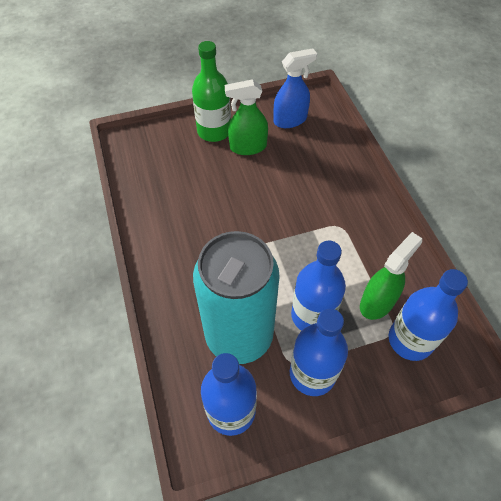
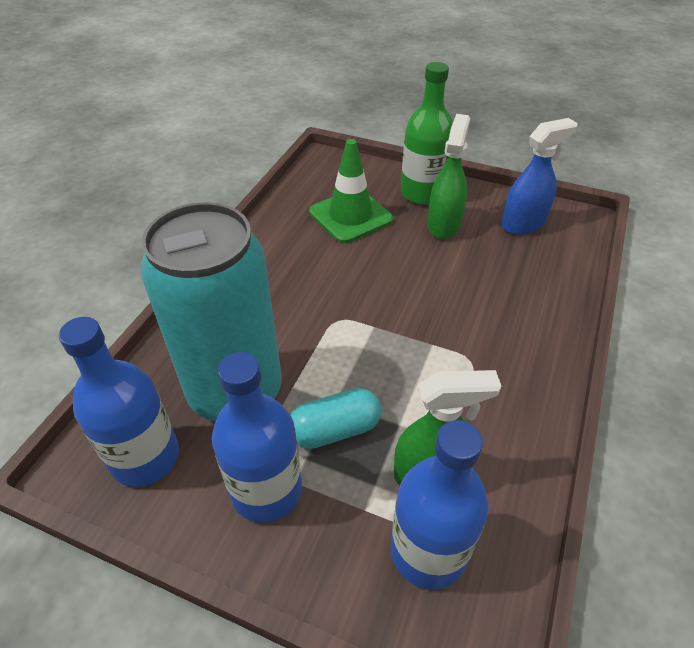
camera: 40 degrees right, 10 degrees down
(186, 175) = (350, 216): none -> green traffic cone
(248, 147) = (444, 224): green spray bottle -> green spray bottle turned 75 degrees clockwise
(290, 120) = (523, 224): blue spray bottle -> blue spray bottle turned 45 degrees counterclockwise
(312, 315) = (335, 430): blue bottle -> turquoise capsule

